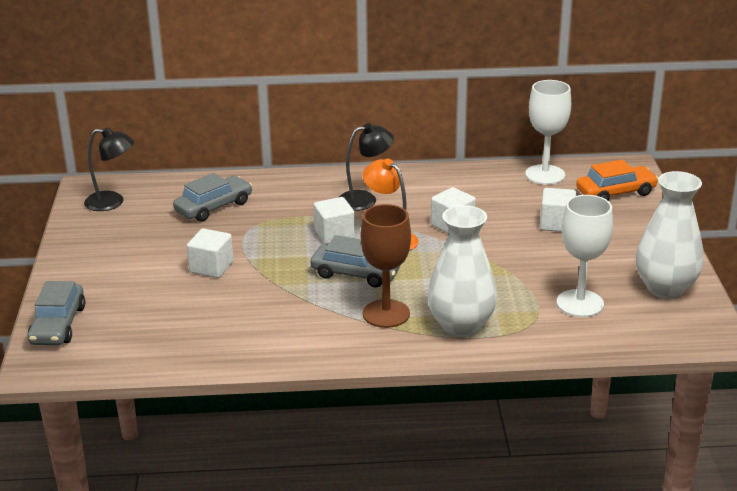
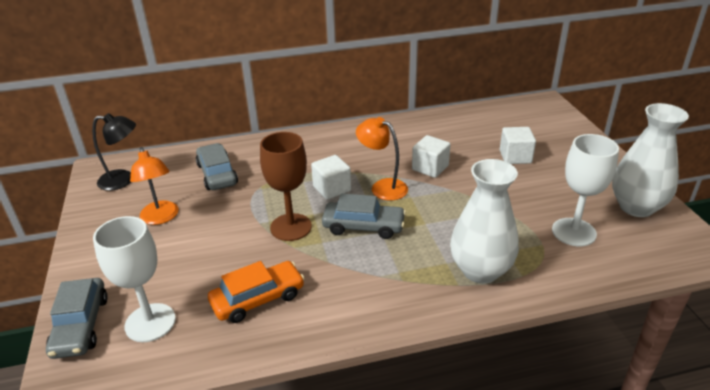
camera: 10 degrees left, 5 degrees up
(146, 243) = (161, 218): none -> orange lamp
(211, 267) = (227, 236): white cube -> none
(214, 207) = (217, 174): grey car -> grey car turned 60 degrees counterclockwise
(365, 199) = (347, 152): black lamp -> none
(386, 314) = (406, 266): brown goblet -> brown goblet (291, 227)
(545, 175) = (484, 115): white goblet -> white goblet (150, 322)
(616, 192) = (547, 124): orange car -> orange car (258, 299)

